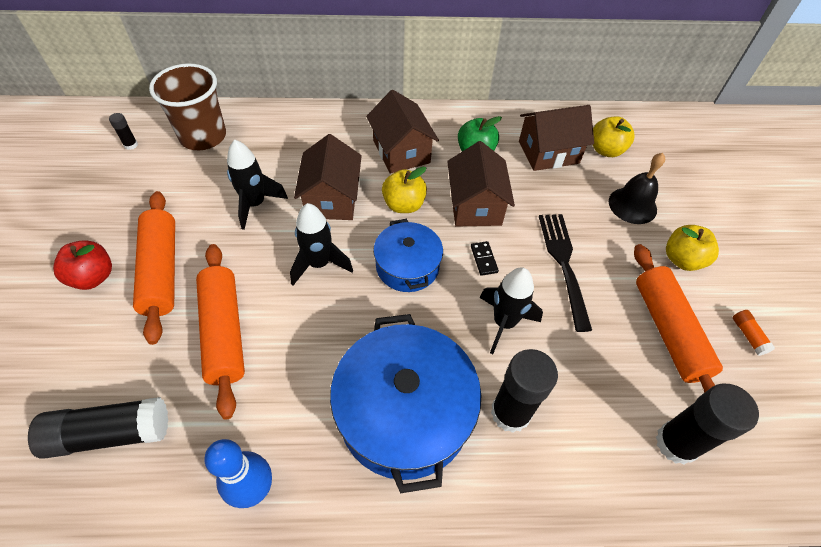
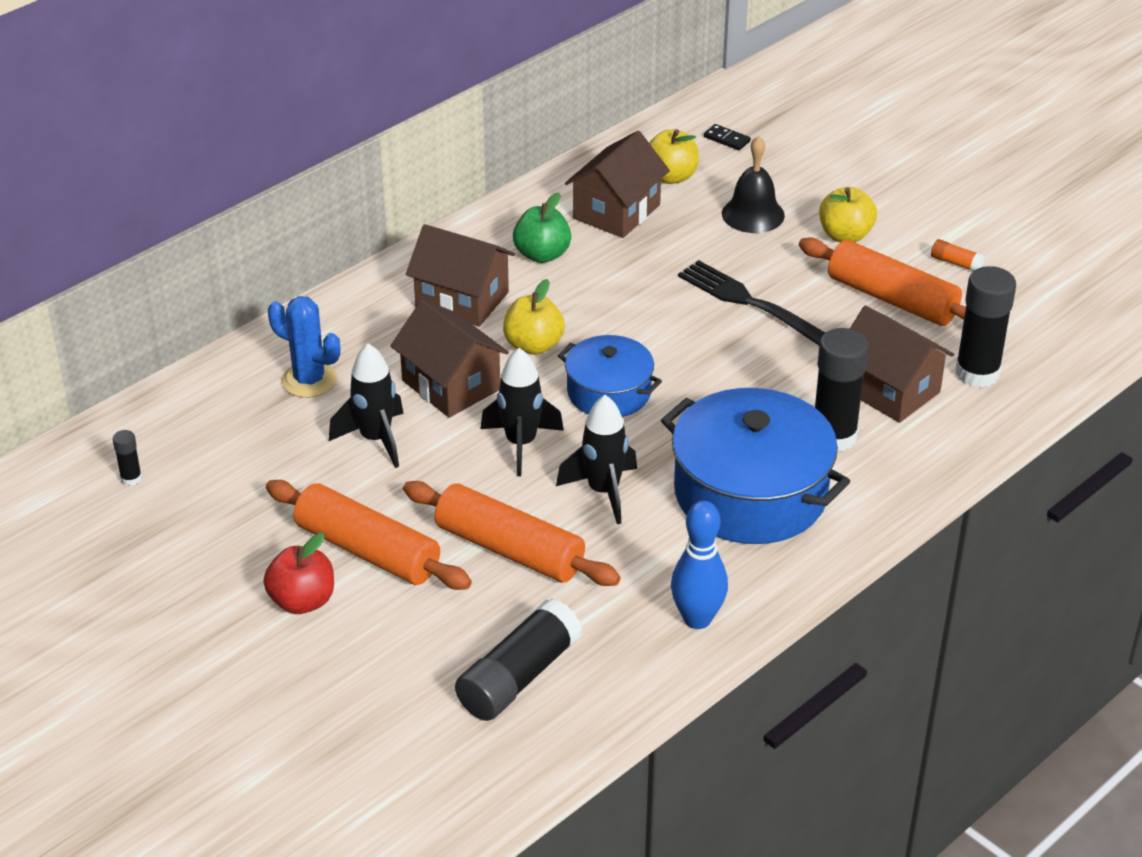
camera: 40 degrees left, 15 degrees down
(203, 136) = (207, 418): brown cup -> none
(272, 147) = (309, 380): none -> blue cactus
(475, 205) = (605, 303): brown house -> brown house (889, 390)
(483, 259) = (672, 343): black domino -> black domino (726, 139)
(504, 323) = (752, 379): black rocket -> black rocket (603, 491)

